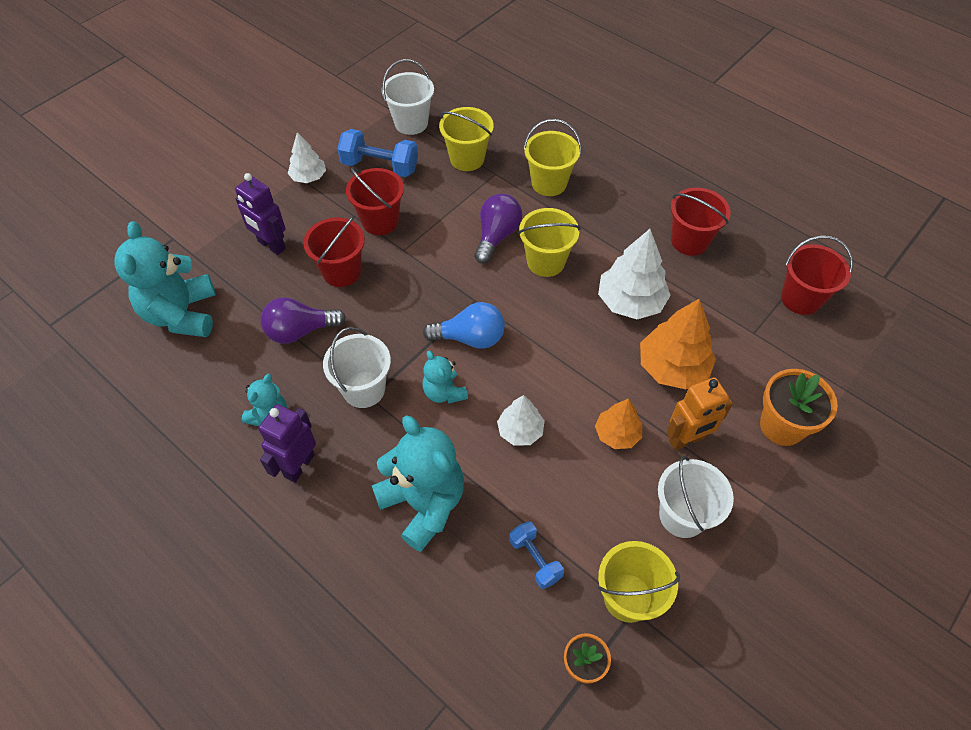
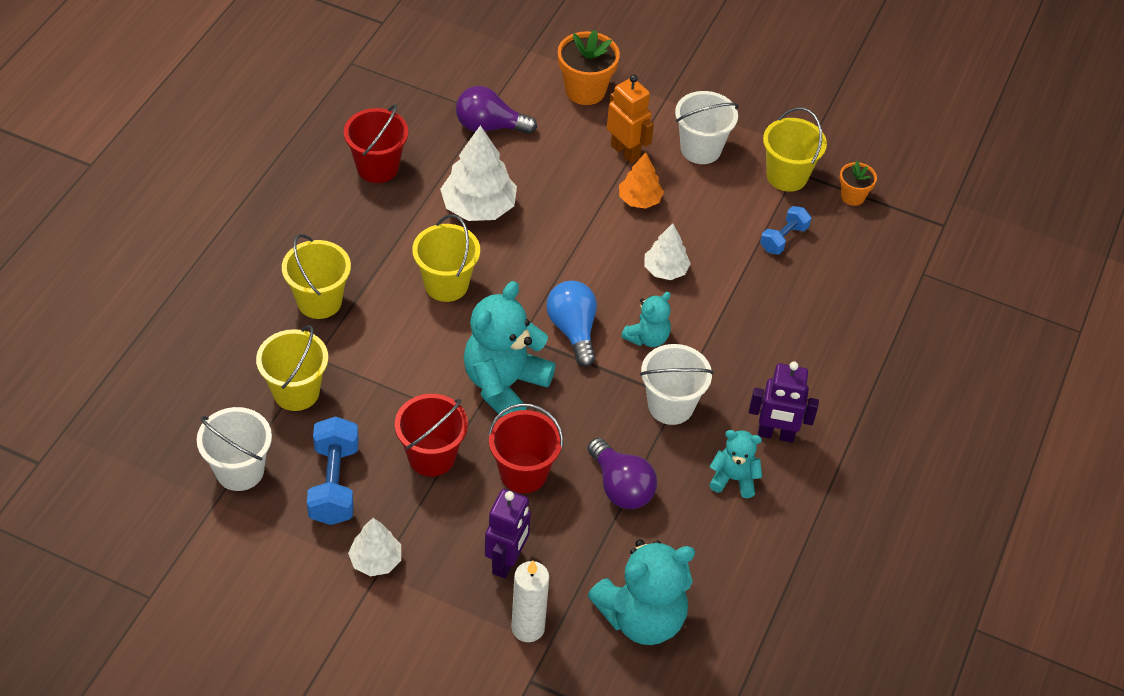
camera: 110 degrees left, 5 degrees down
(212, 245) = (528, 628): none -> white candle
(423, 503) = (769, 326): turquoise teddy bear -> turquoise teddy bear (504, 385)
(496, 236) = (421, 335): purple light bulb -> purple light bulb (489, 126)
(672, 367) = (549, 167): orange tree -> none
(801, 299) = (431, 80): red bucket -> none

